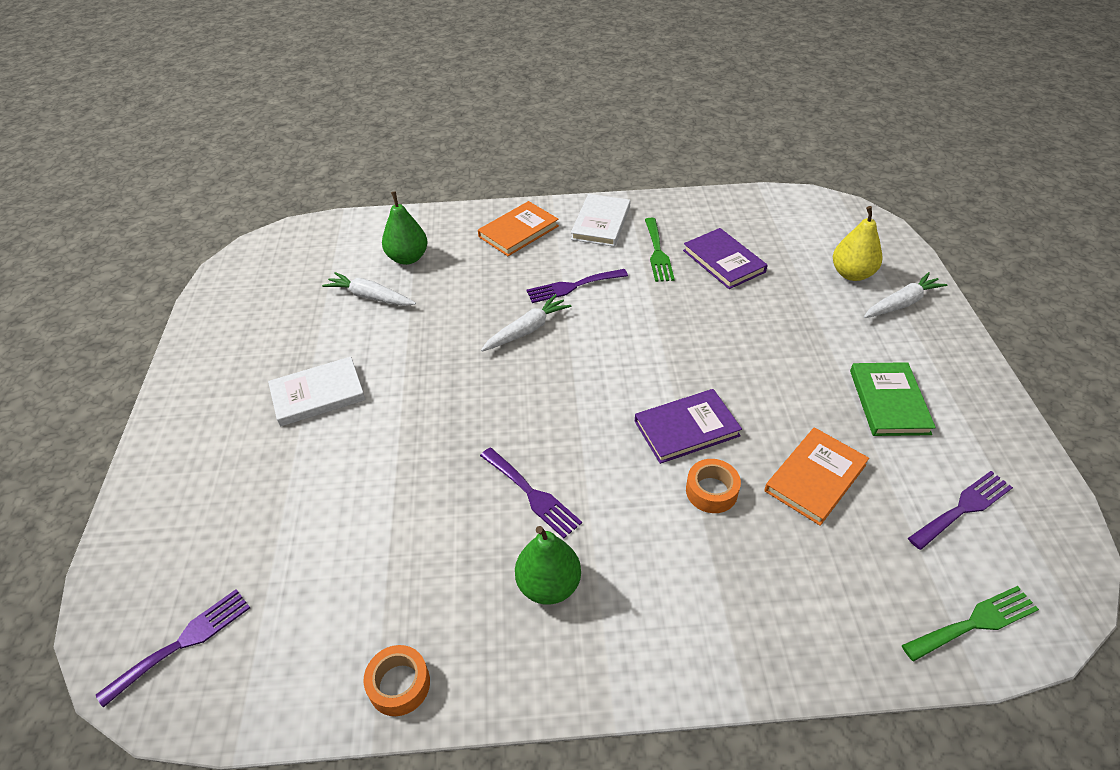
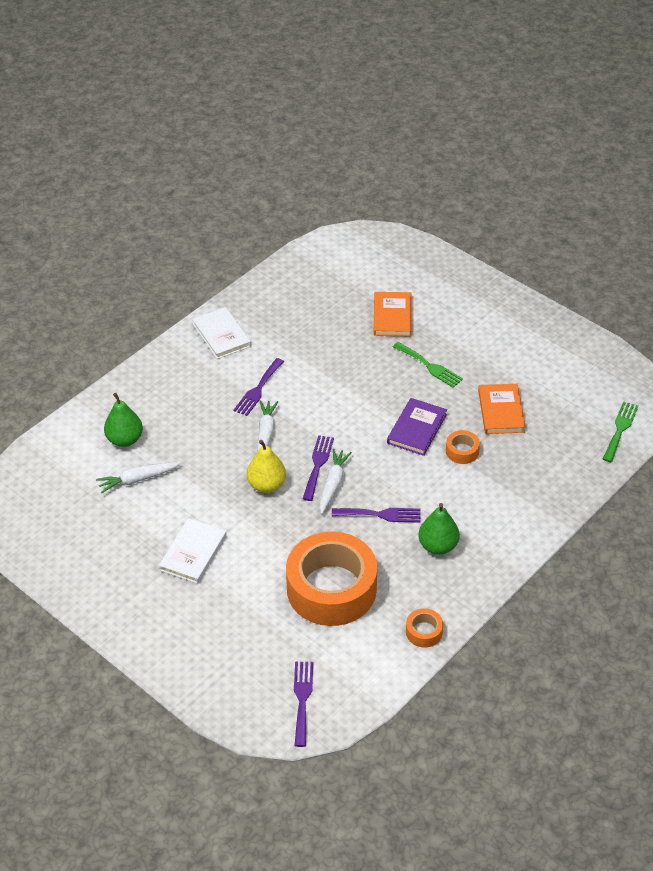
camera: 45 degrees left, 0 degrees up
(379, 536) = (331, 588): none -> orange tape
(518, 231) = (175, 374): orange book -> orange book (392, 316)
(657, 253) = (282, 334): green fork -> green fork (429, 366)
(723, 261) = (328, 316): purple book -> none
(852, 274) = (407, 280): yellow pear -> yellow pear (267, 485)
(889, 401) = (496, 347): green book -> none
(902, 303) = (450, 283): white carrot -> white carrot (333, 484)
(963, 508) = (574, 381): purple fork -> purple fork (318, 465)

